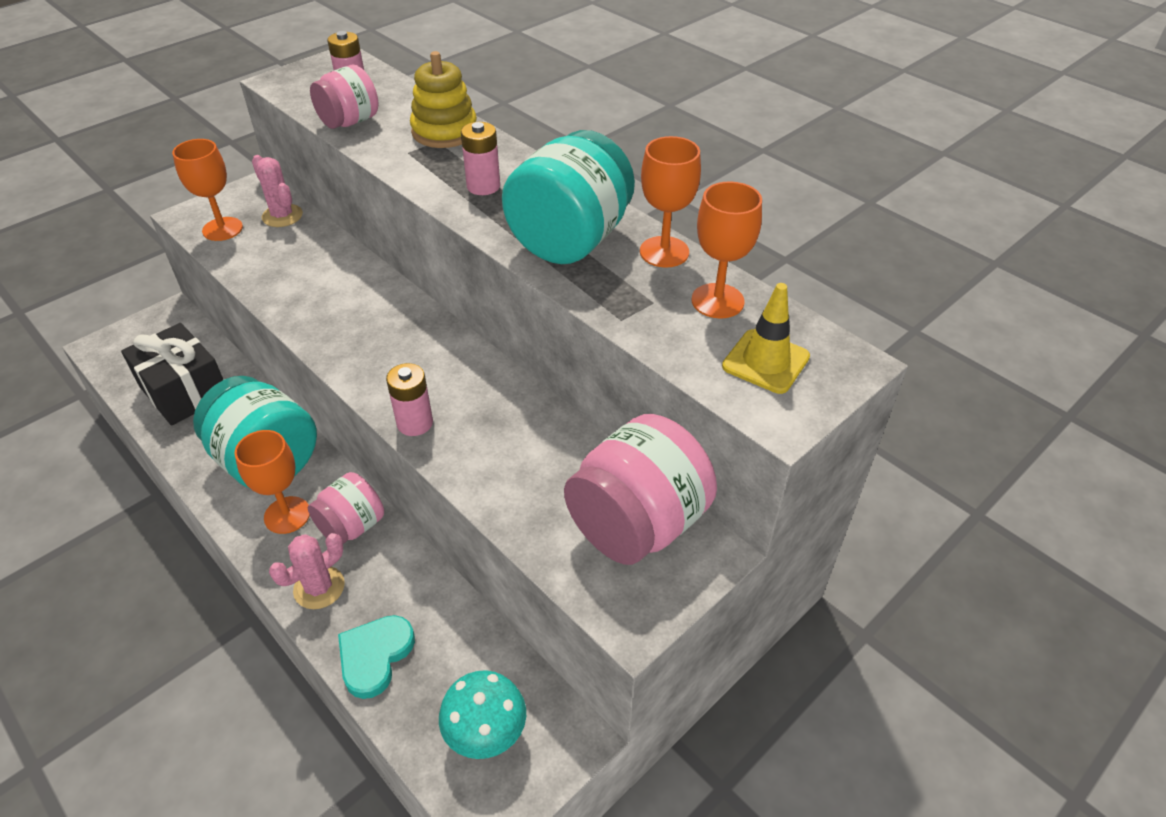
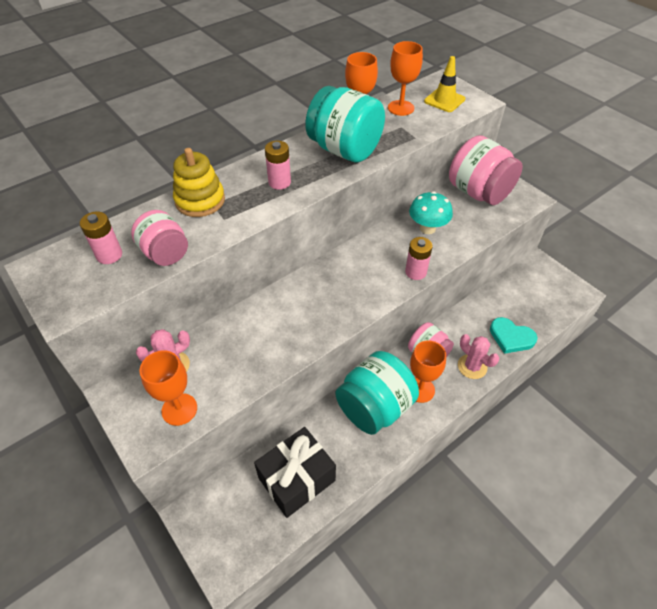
camera: 85 degrees left, 5 degrees up
(486, 734) = (543, 293): turquoise mushroom -> turquoise mushroom (427, 228)

